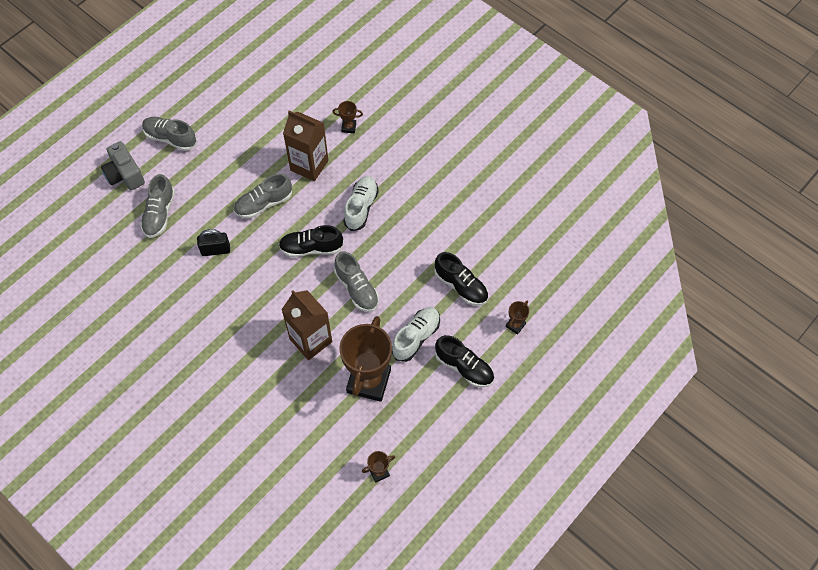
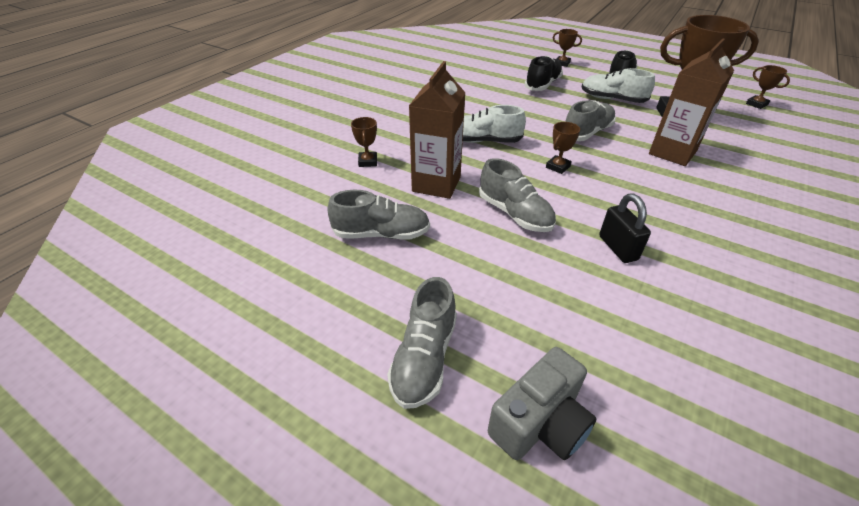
camera: 100 degrees left, 20 degrees down
(159, 214) = (598, 334): grey shoe -> grey shoe (381, 234)
(311, 248) = (558, 167): black shoe -> brown trophy

